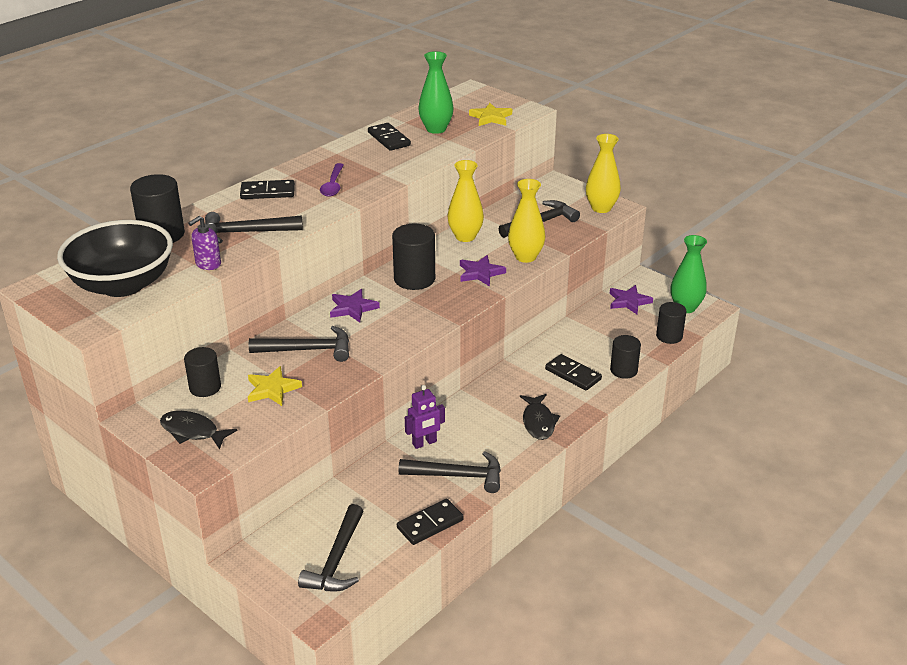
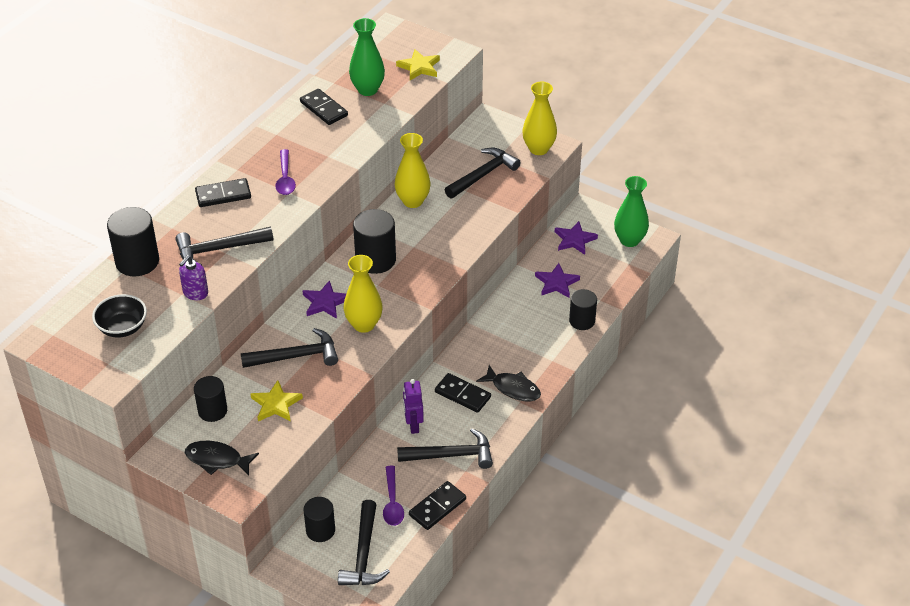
camera: 10 degrees left, 10 degrees up
(122, 284) = (122, 327): black bowl -> black bowl, size x0.51
(382, 513) = (392, 502): none -> purple spoon
(424, 443) = (413, 425): purple robot -> purple robot turned 120 degrees clockwise
(480, 273) = (437, 245): purple star -> purple star (556, 283)
(525, 257) = (476, 220): yellow vase -> yellow vase (364, 324)
(538, 422) = (513, 388): black fish -> black fish turned 45 degrees counterclockwise
(573, 374) = (535, 332): black domino -> black domino (462, 395)
(669, 336) = (618, 276): black cylinder -> black cylinder (320, 530)

